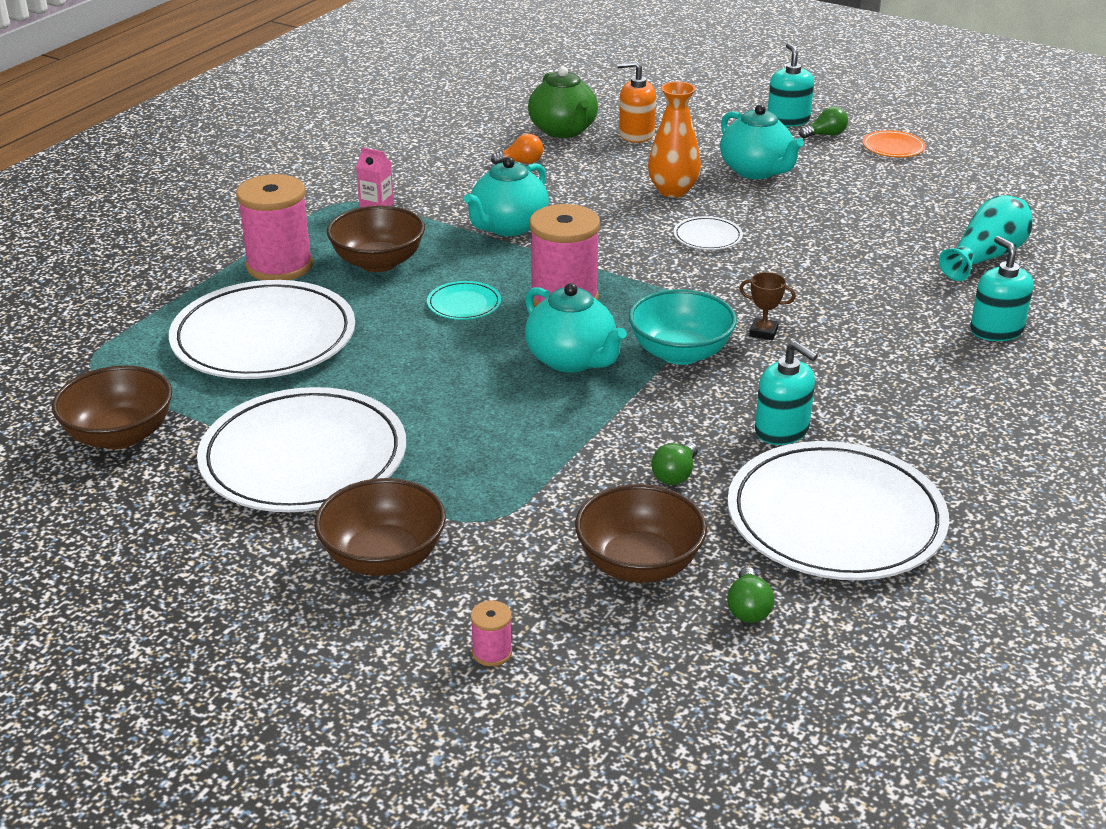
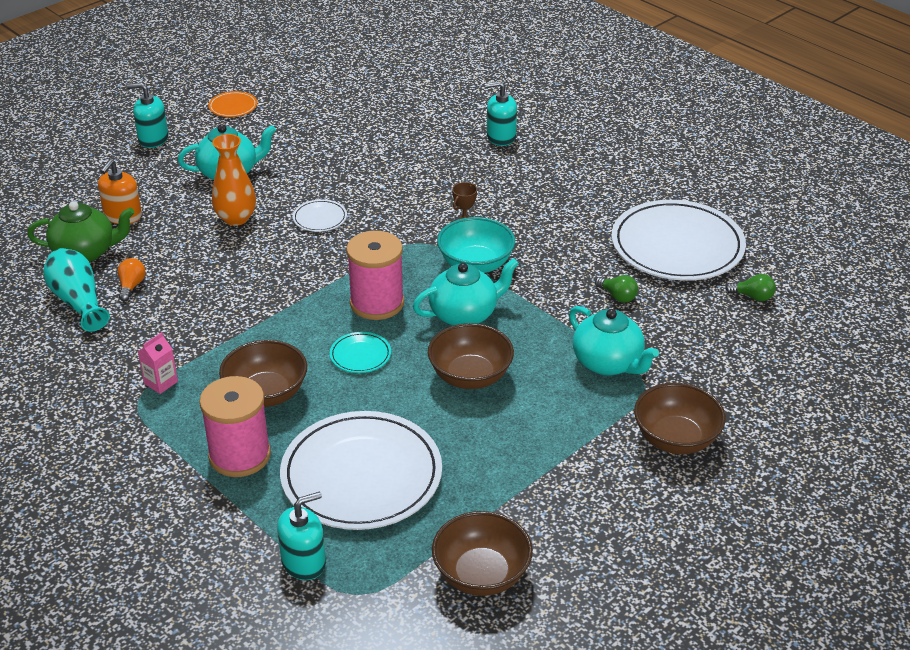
camera: 75 degrees left, 5 degrees up
(304, 458) = (547, 467): white plate -> none
(492, 652) = (777, 403): pink spool -> none
(508, 227) = (245, 312): turquoise teapot -> turquoise teapot (608, 363)
(639, 564) = (705, 329): brown bowl -> brown bowl (470, 376)
(782, 430) = (582, 244): turquoise soap dispenser -> turquoise soap dispenser (303, 562)
(825, 135) = (191, 129): green light bulb -> none
(985, 256) = (410, 115): turquoise vase -> turquoise vase (78, 301)

